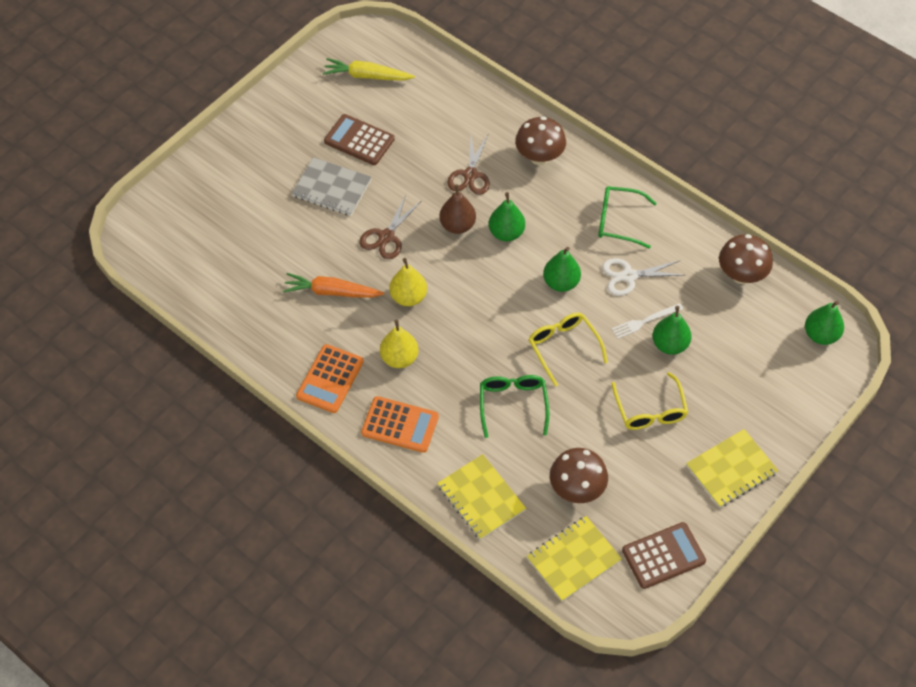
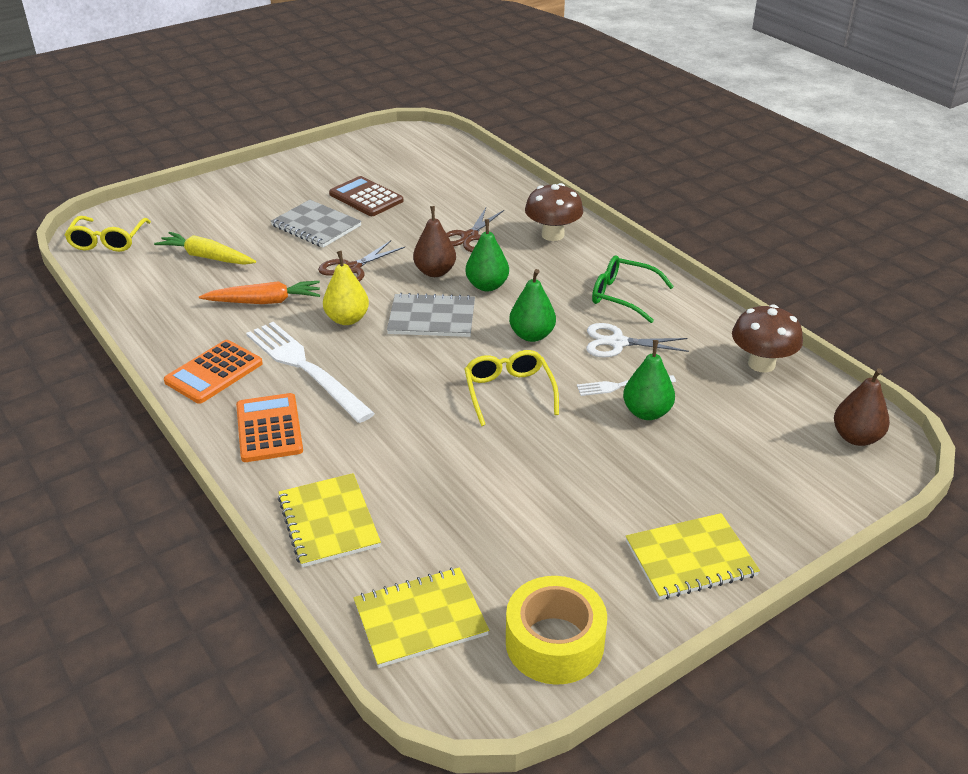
camera: 15 degrees right, 20 degrees down
(332, 292) = (264, 301): orange carrot -> orange carrot turned 150 degrees clockwise
(367, 76) = (400, 158): yellow carrot -> yellow carrot (207, 257)
(399, 358) = (305, 368): yellow pear -> white fork
(400, 425) = (269, 428): orange calculator -> orange calculator turned 135 degrees counterclockwise
(475, 280) = (432, 318): none -> grey notebook
(513, 404) = (419, 434): green glasses -> none
(576, 489) = (462, 537): brown mushroom -> none
(650, 410) = (596, 472): yellow glasses -> yellow glasses (108, 241)
(663, 555) = (554, 643): brown calculator -> yellow tape
(820, 335) = (856, 437): green pear -> brown pear

